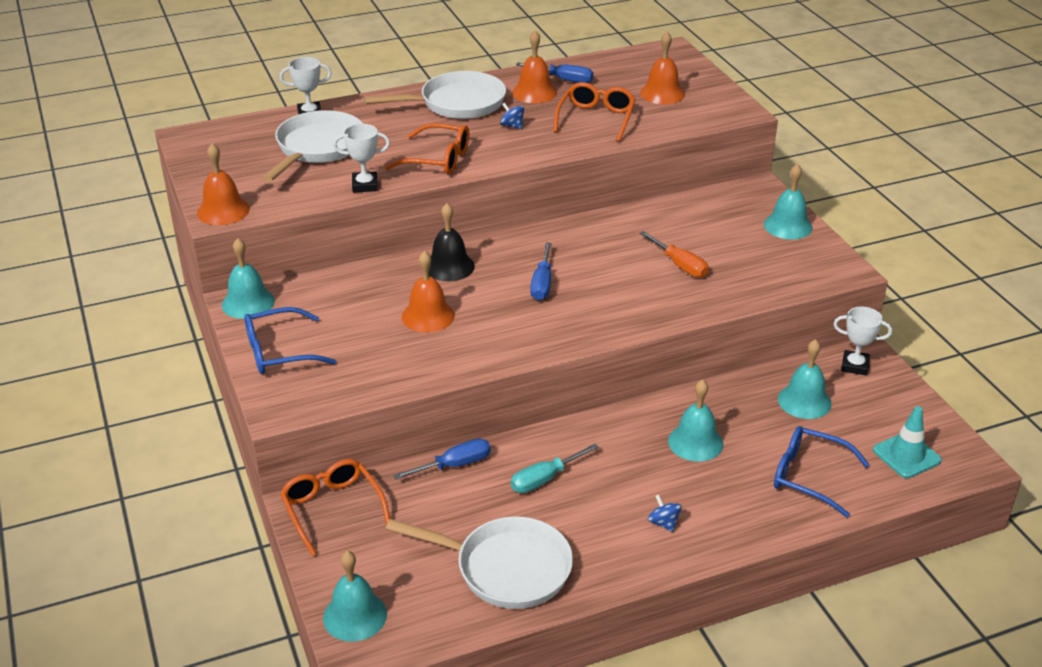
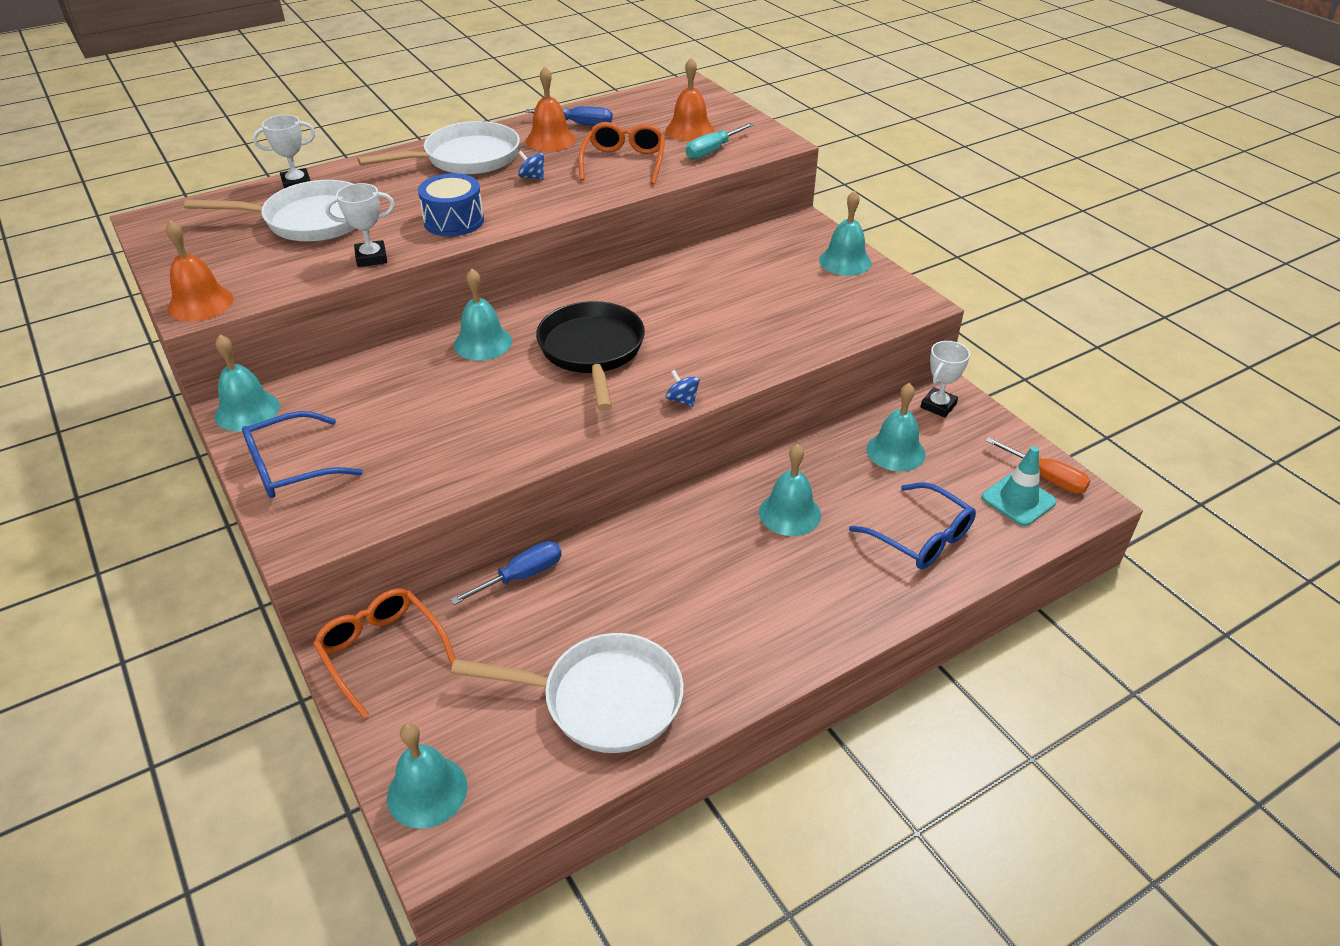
camera: 10 degrees left, 5 degrees up
(318, 148) = (310, 220): white pan -> white pan turned 75 degrees clockwise
(428, 316) = (466, 403): orange bell -> none
(438, 159) = (454, 221): orange glasses -> blue drum
(449, 266) = (483, 343): black bell -> turquoise bell
(542, 283) = (592, 351): blue screwdriver -> black pan
(545, 479) = (629, 579): turquoise screwdriver -> turquoise screwdriver (713, 151)
(663, 523) = (775, 615): blue spinning top -> blue spinning top (682, 400)
(679, 265) = (740, 315): orange screwdriver -> orange screwdriver (1045, 477)
(808, 476) = (921, 537): blue glasses -> blue glasses turned 150 degrees counterclockwise
(854, 366) = (938, 406): white trophy -> white trophy turned 60 degrees counterclockwise

